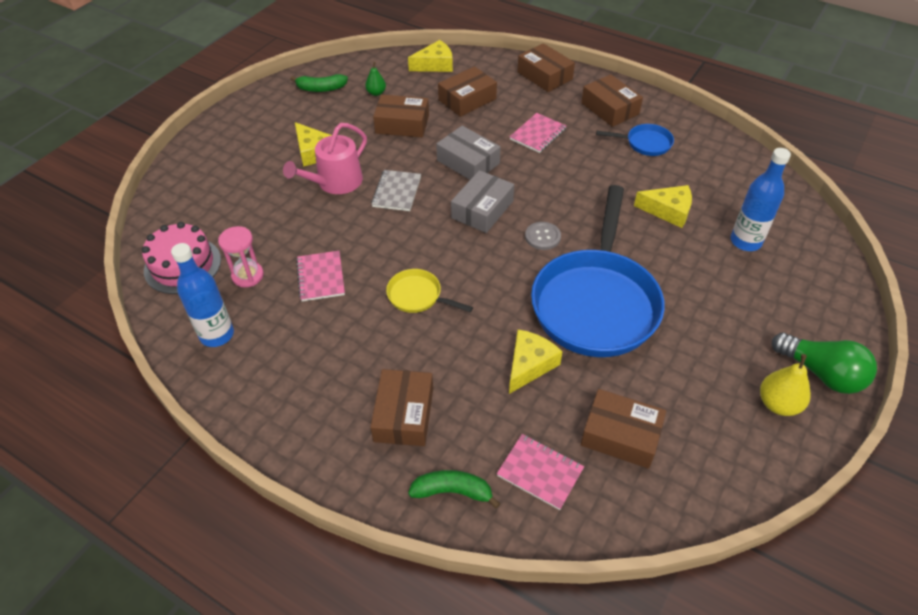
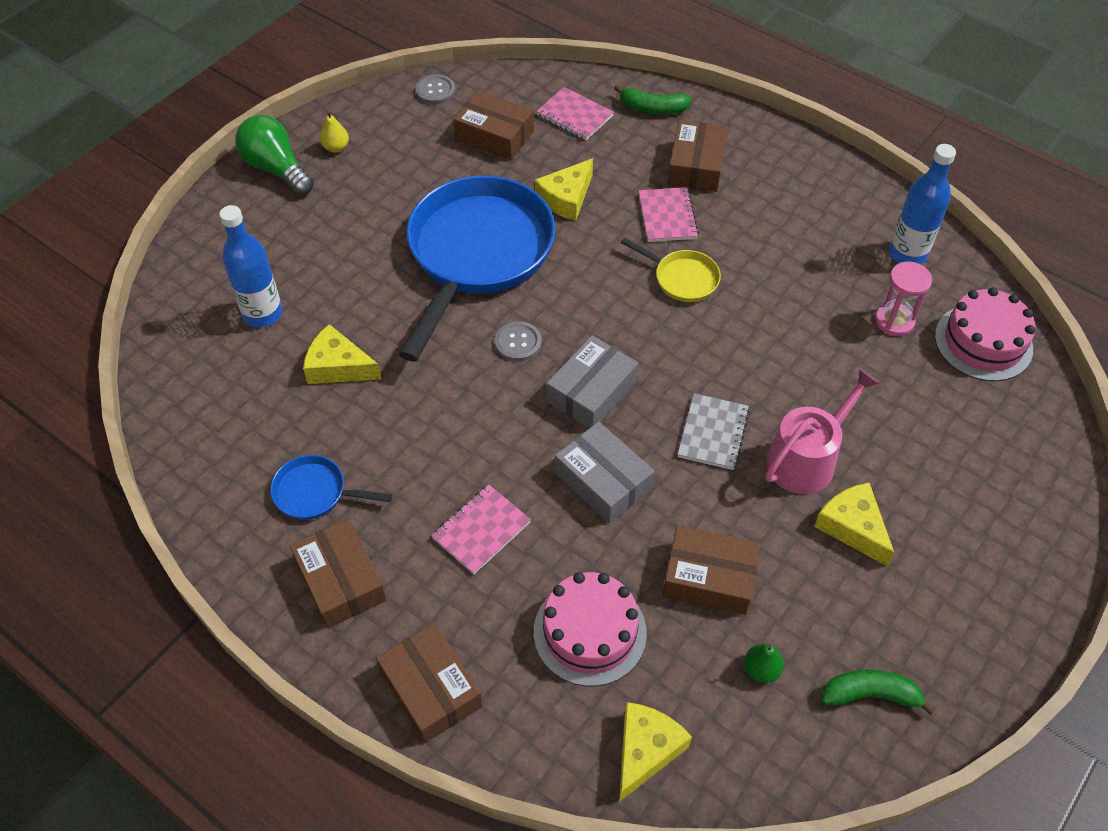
camera: 175 degrees left, 5 degrees up
(321, 277) = (802, 311): pink notebook -> pink notebook (667, 216)
(435, 65) = (645, 750): yellow cheese -> yellow cheese turned 135 degrees clockwise
(467, 99) = (590, 632): brown box -> pink cake
(709, 496) = (435, 90): none -> grey button
(778, 404) = (336, 147): yellow pear -> yellow pear, size x0.64

